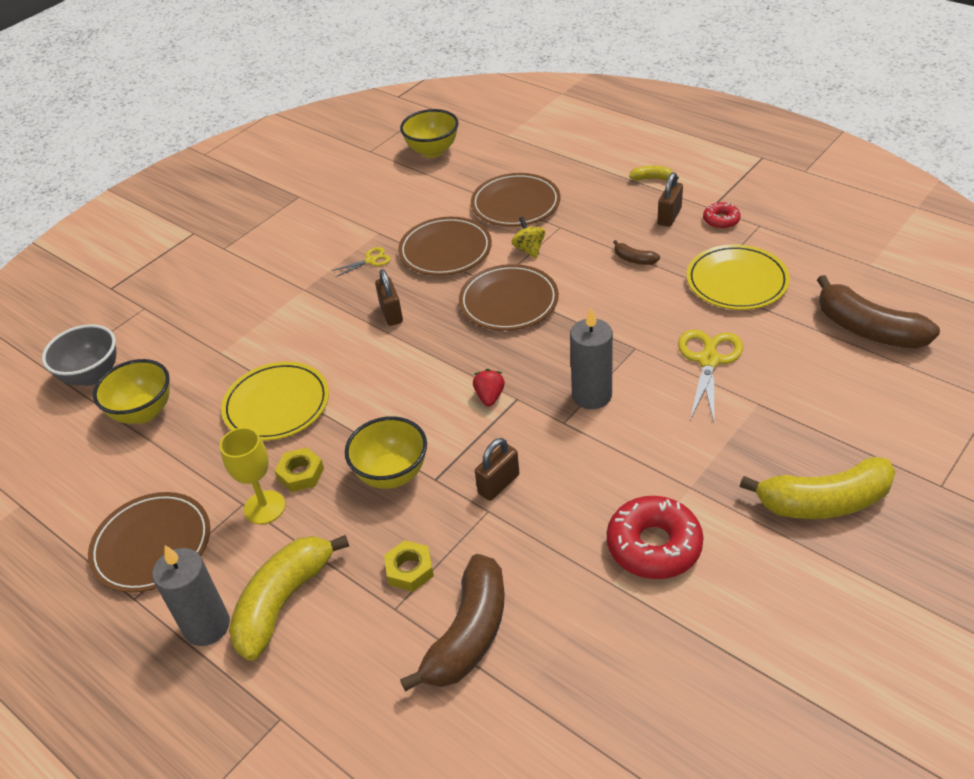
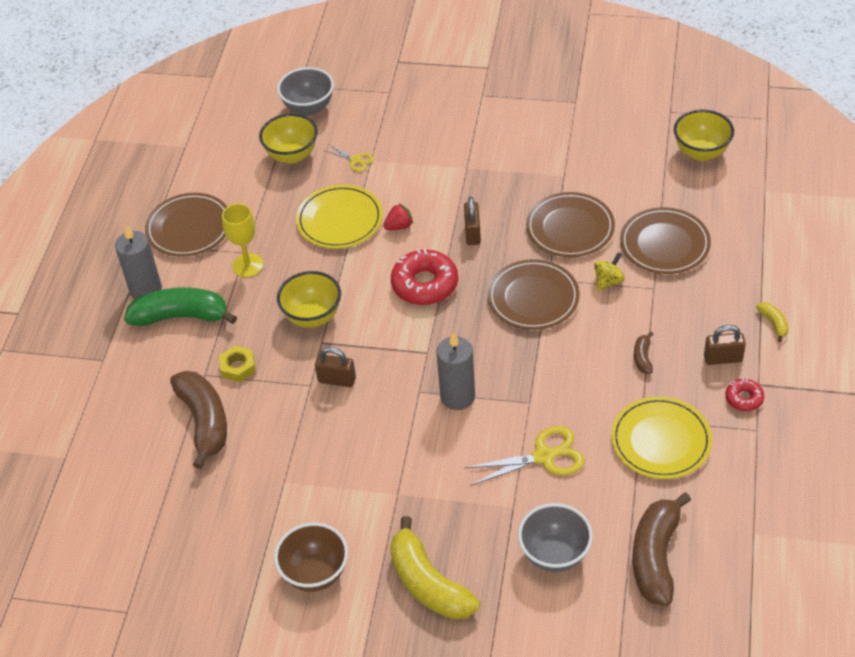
camera: 60 degrees right, 5 degrees up
(283, 601) = (181, 316): yellow banana -> green banana
(301, 474) = (286, 268): yellow nut -> none
(370, 260) = (526, 189): yellow scissors -> yellow scissors (355, 160)
(391, 313) = (472, 233): brown padlock -> brown padlock turned 45 degrees counterclockwise
(468, 634) = (204, 422): brown banana -> brown banana turned 105 degrees counterclockwise
(489, 397) = (419, 335): red strawberry -> red strawberry (399, 226)
(654, 545) = (329, 493): red donut -> red donut (425, 284)
(762, 599) = (315, 573): none -> brown bowl
(832, 394) = (554, 554): none -> grey bowl

